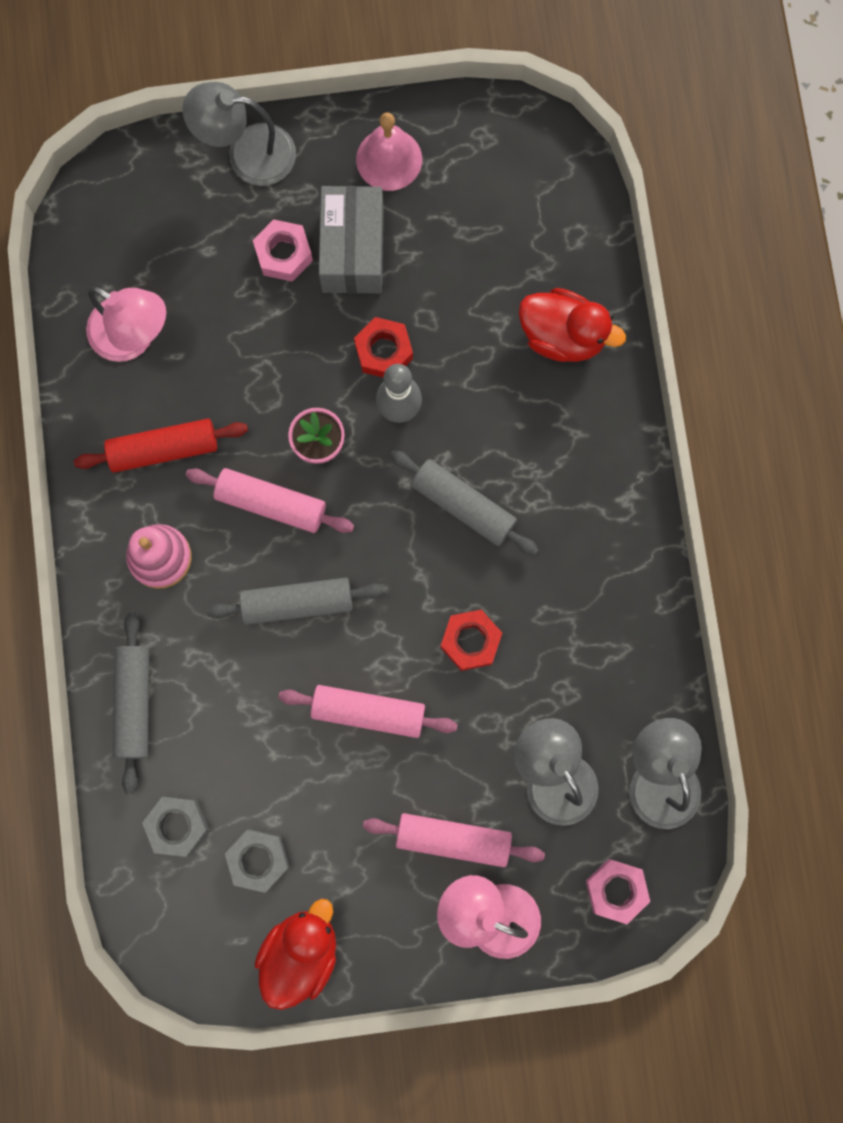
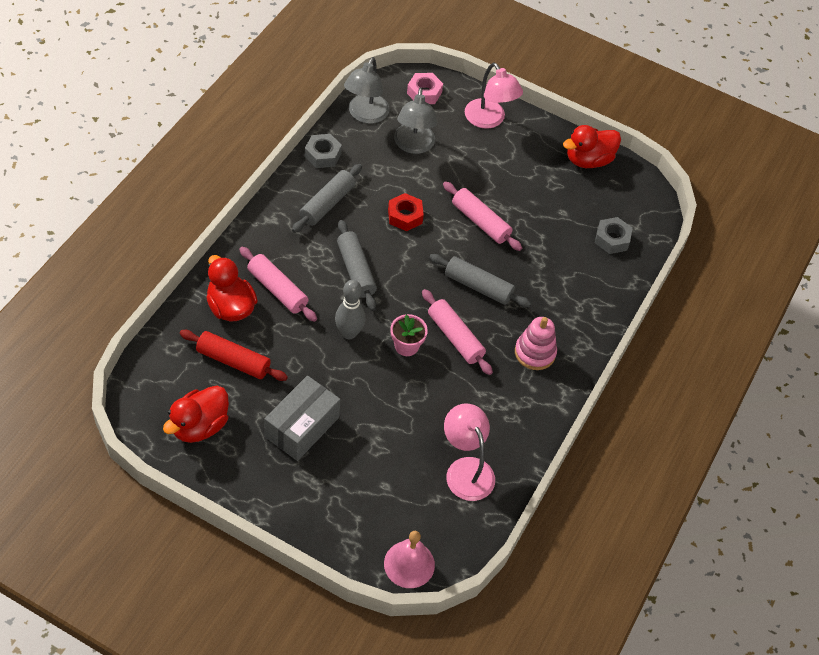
camera: 150 degrees left, 25 degrees down
(134, 703) = (597, 300): grey rolling pin -> grey rolling pin (327, 204)
(164, 449) = (493, 401): red rolling pin -> red rolling pin (233, 361)
(247, 153) = (316, 524): grey lamp -> none
(258, 860) = (582, 203): grey nut -> grey nut (323, 155)
(283, 254) = (343, 452): pink nut -> none
(384, 351) = (332, 365): red nut -> none
(389, 159) = (236, 460): pink bell -> pink bell (409, 564)
(453, 839) = (482, 153): pink rolling pin -> pink rolling pin (277, 289)
(462, 167) = (199, 426): none -> red duck

